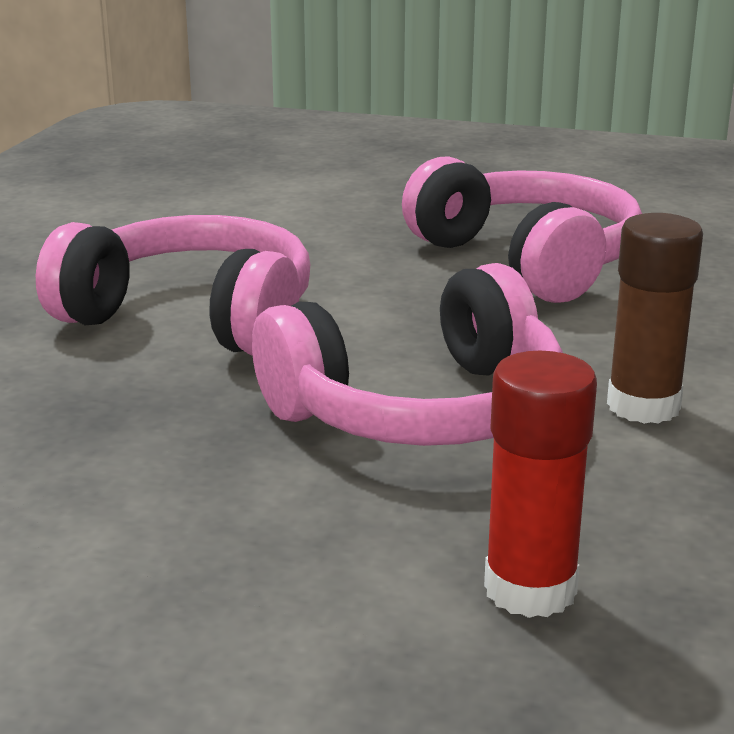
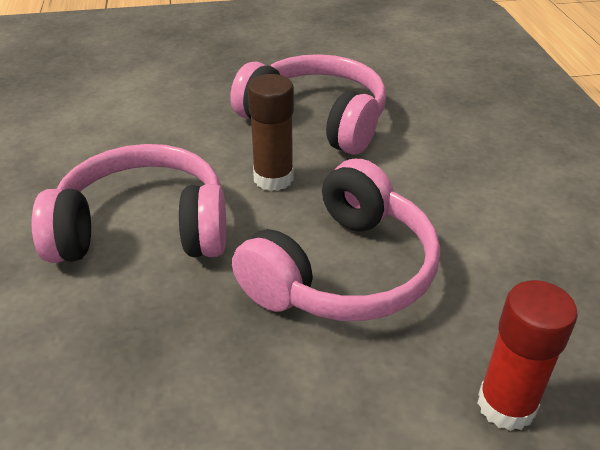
camera: 25 degrees left, 15 degrees up
(643, 406) = (460, 227): brown glue stick -> brown glue stick (273, 178)

